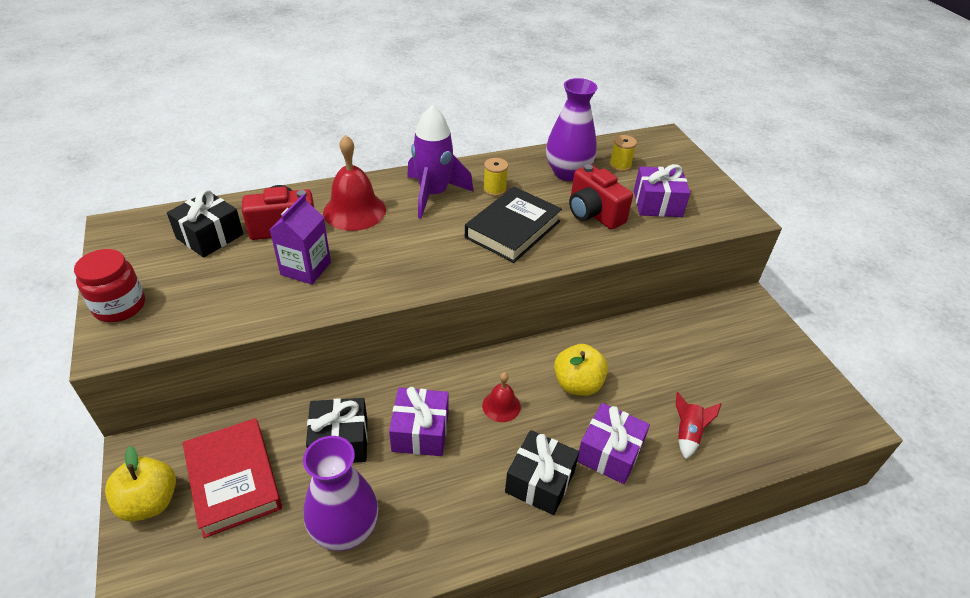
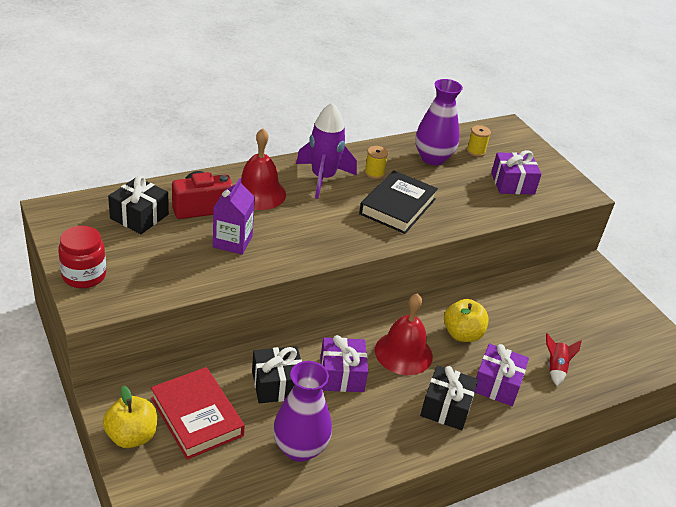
camera: 10 degrees left, 5 degrees down
(501, 406) = (403, 353): red bell -> red bell, size x1.81
(593, 213) = (461, 192): red camera -> none

